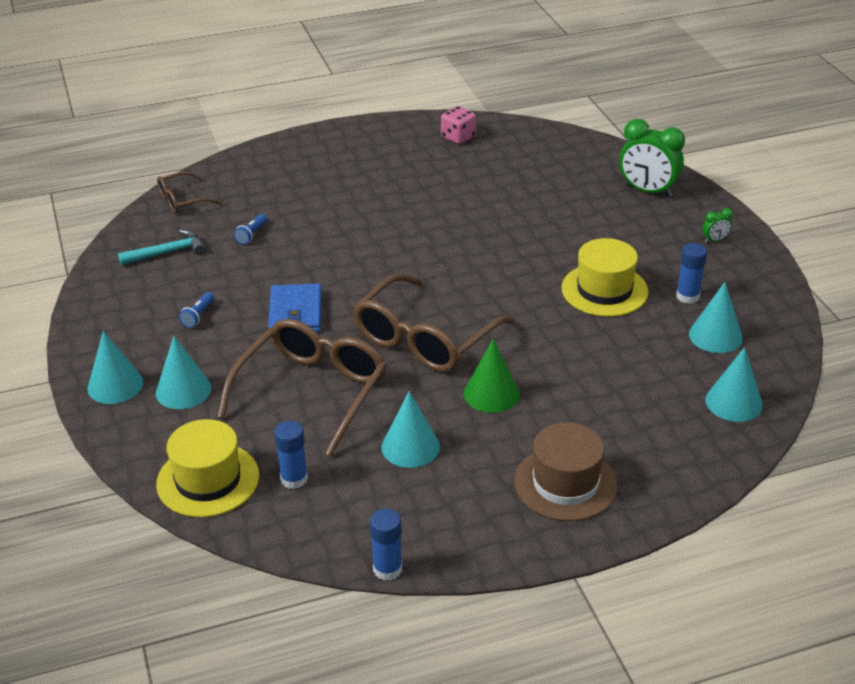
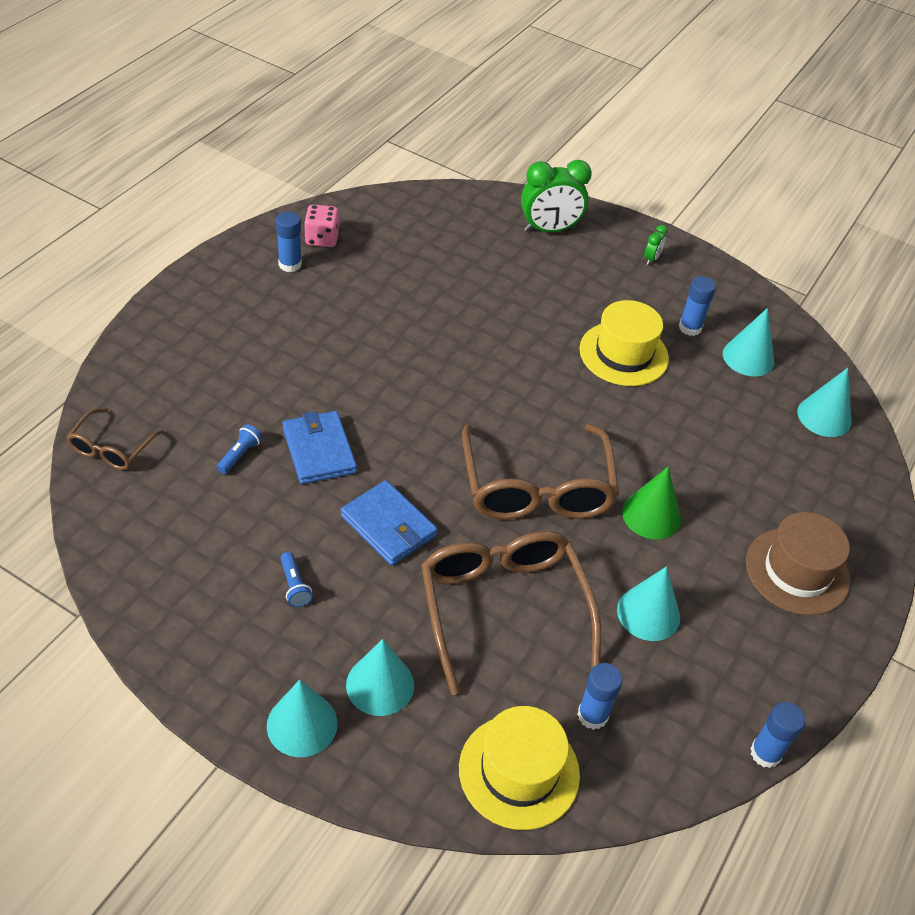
camera: 45 degrees left, 10 degrees up
(168, 252) = (171, 524): turquoise hammer -> none
(251, 235) = (240, 455): blue flashlight -> blue flashlight turned 135 degrees counterclockwise
(303, 253) = (319, 450): none -> blue wallet
(416, 144) = (290, 264): none -> blue glue stick

